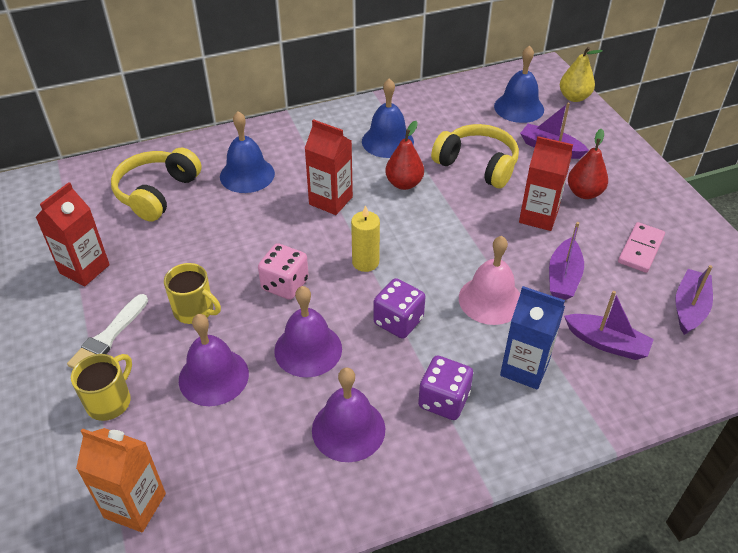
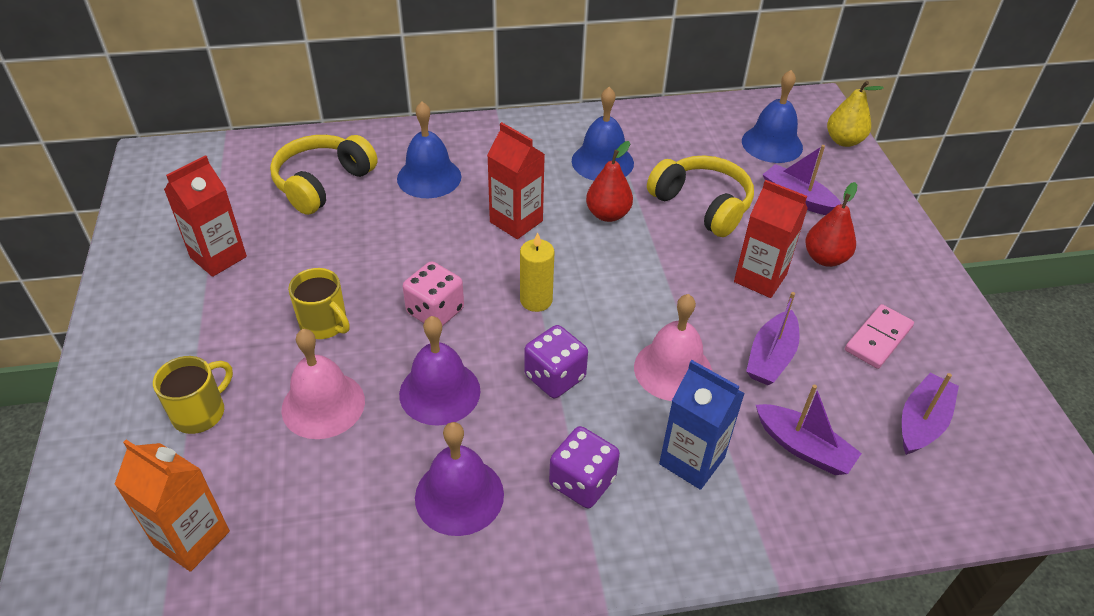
camera: 10 degrees right, 0 degrees up
(108, 337) = (221, 339): white brush -> none
(213, 376) = (323, 405): purple bell -> pink bell

